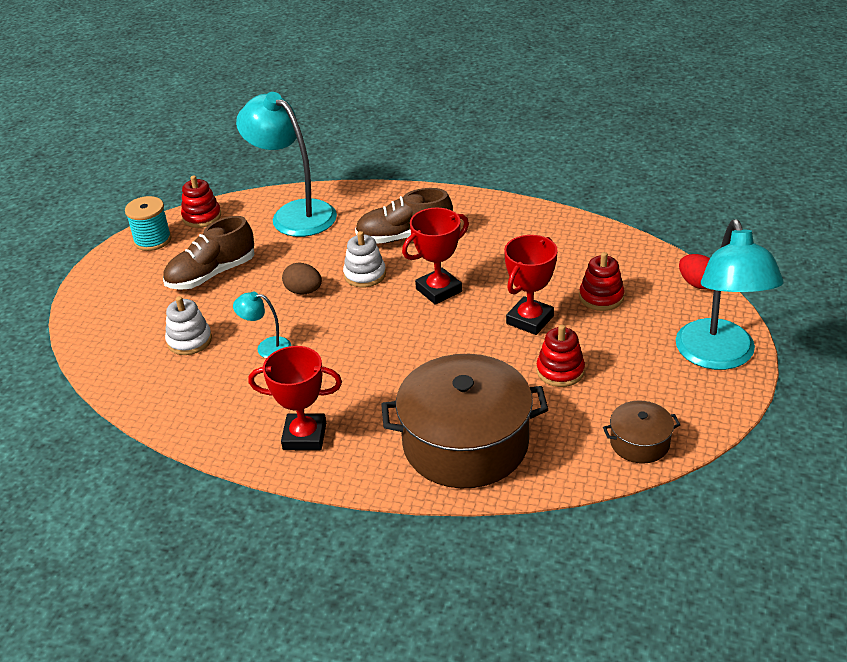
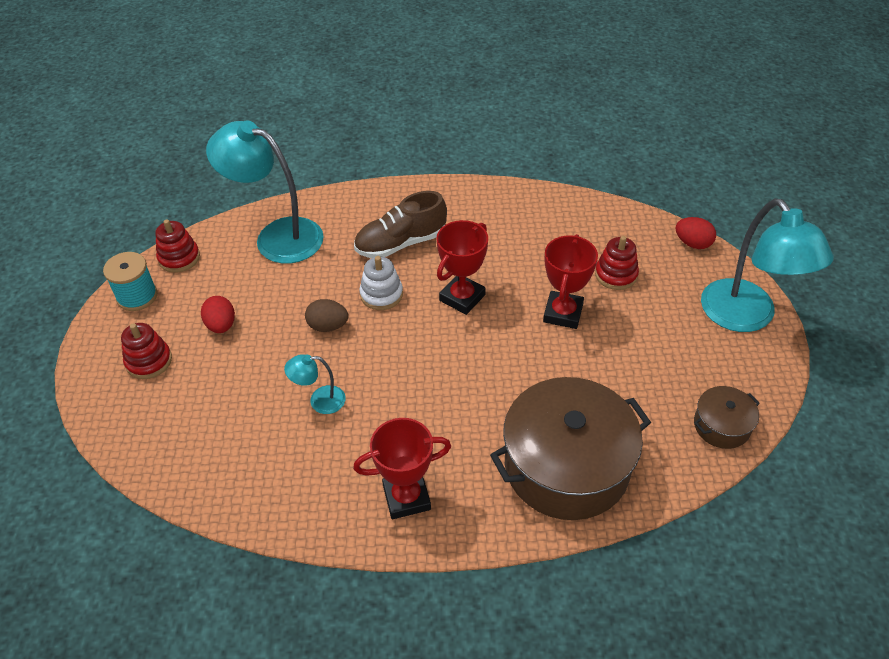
camera: 20 degrees left, 10 degrees up
(189, 340) = (233, 411): white stacking toy -> none
(212, 274) = (221, 325): brown shoe -> red egg
(560, 371) = (616, 364): red stacking toy -> red stacking toy (149, 361)

